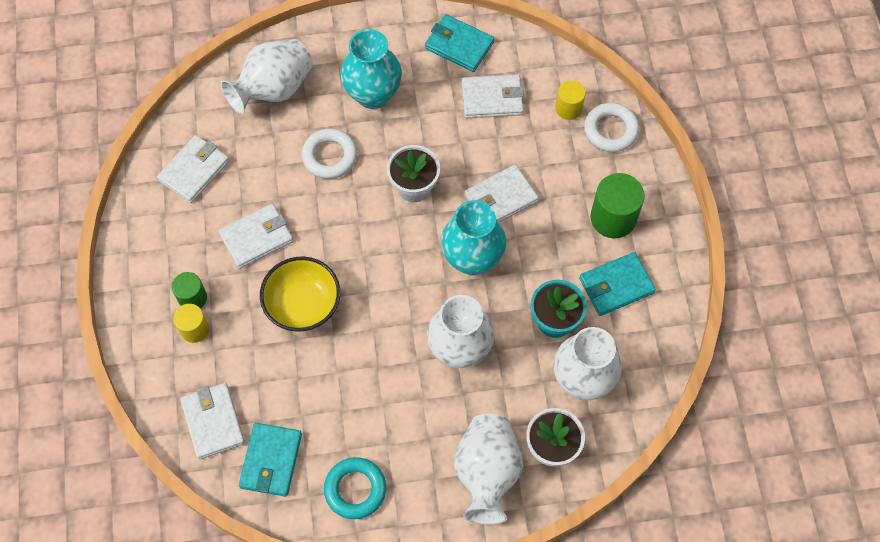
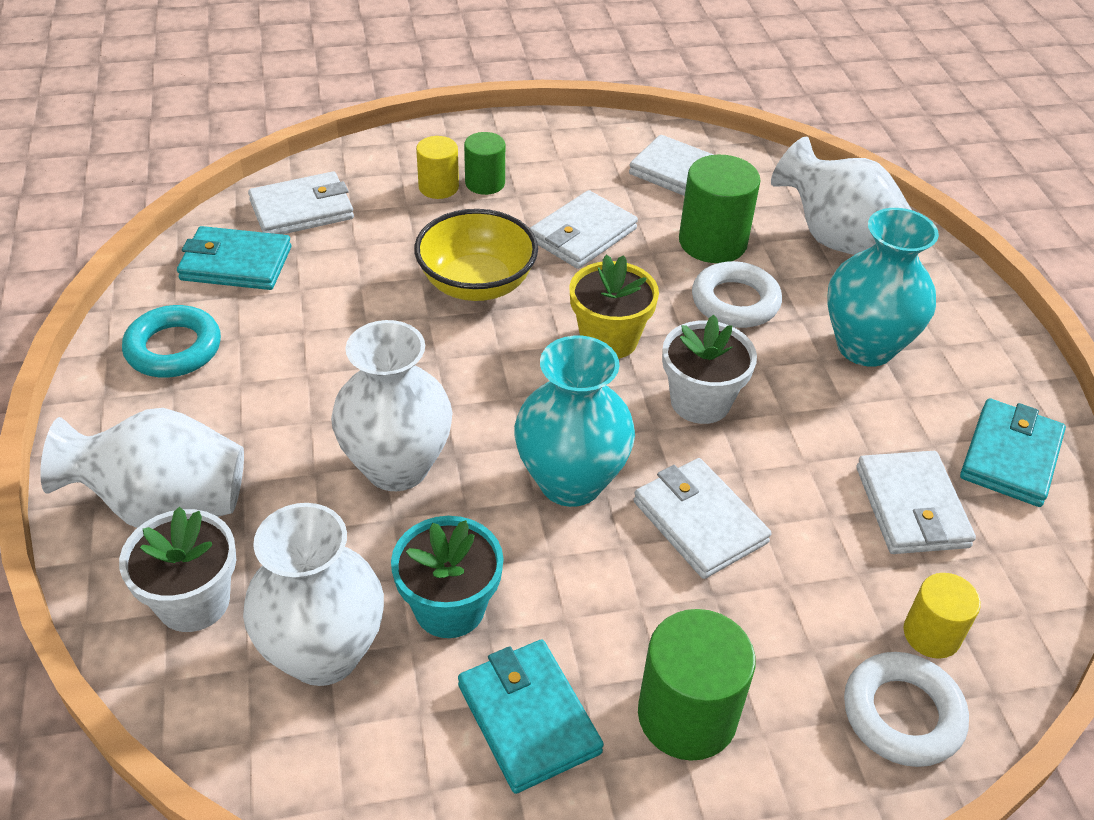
camera: 85 degrees right, 20 degrees down
(256, 238) = (582, 234): white wallet -> white wallet turned 75 degrees clockwise
(271, 161) = (712, 242): none -> green cylinder
(360, 230) = (609, 339): none -> yellow flower pot

